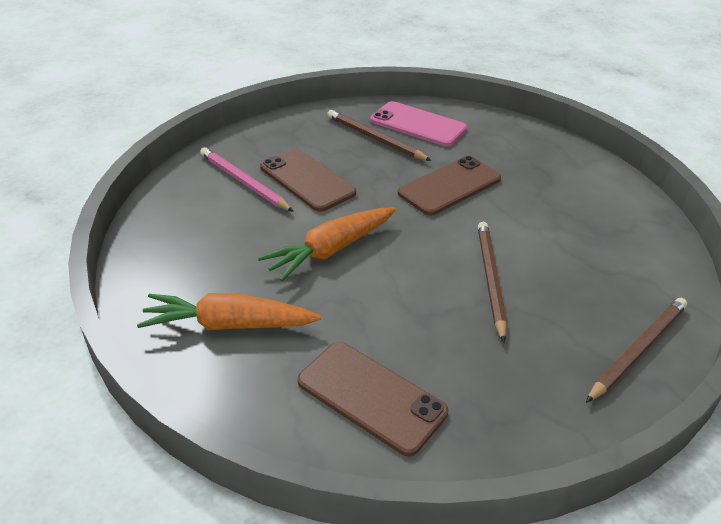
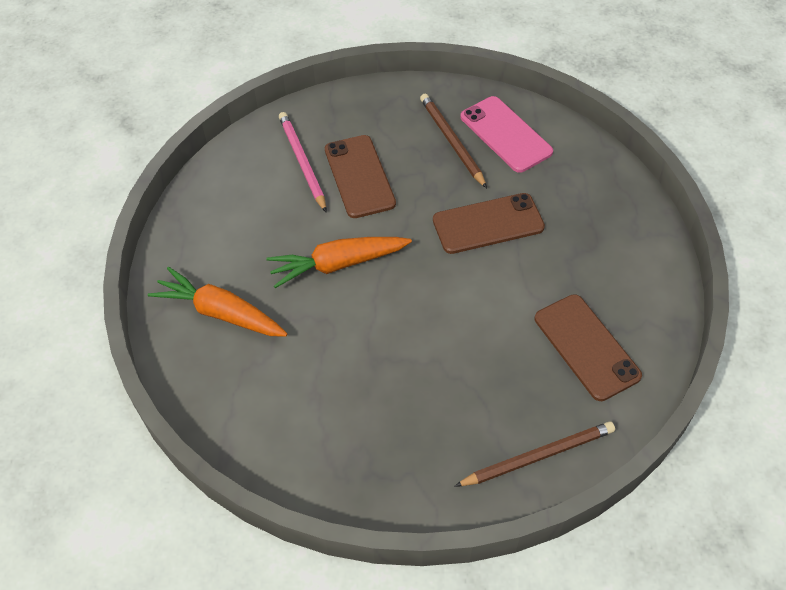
camera: 25 degrees right, 15 degrees up
(371, 396) = (294, 416): brown phone -> brown phone (586, 347)
(490, 279) = (457, 341): brown pencil -> none

